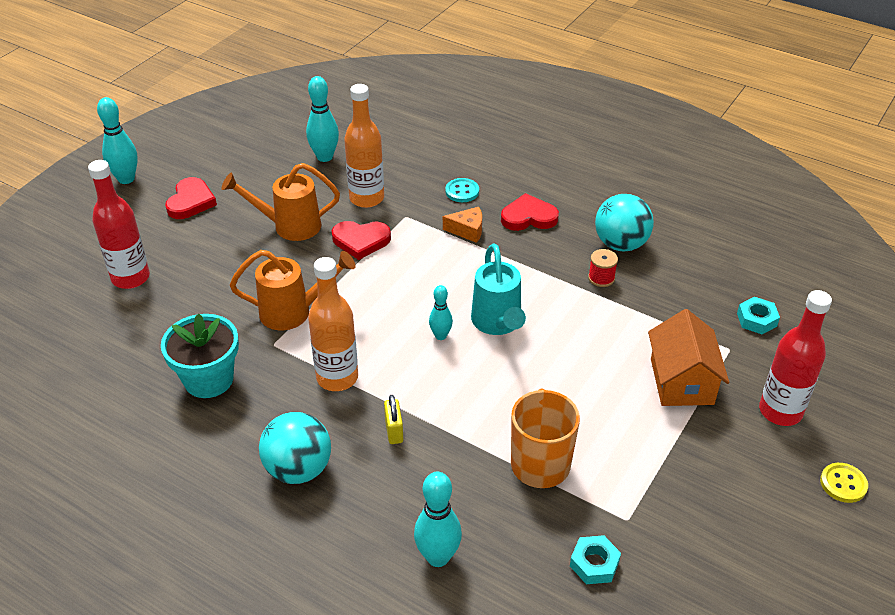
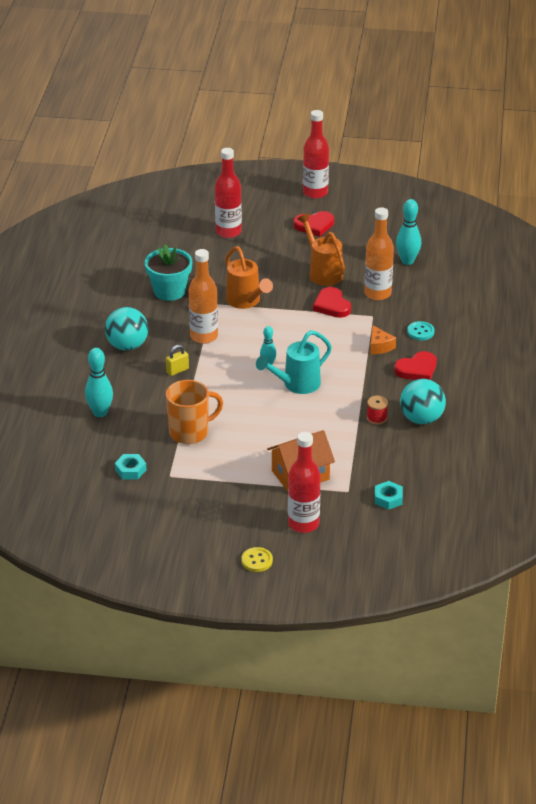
camera: 65 degrees right, 5 degrees down
(126, 179) = (315, 193): turquoise bowling pin -> red bottle
(528, 217) = (417, 369): red heart -> red heart turned 90 degrees clockwise

